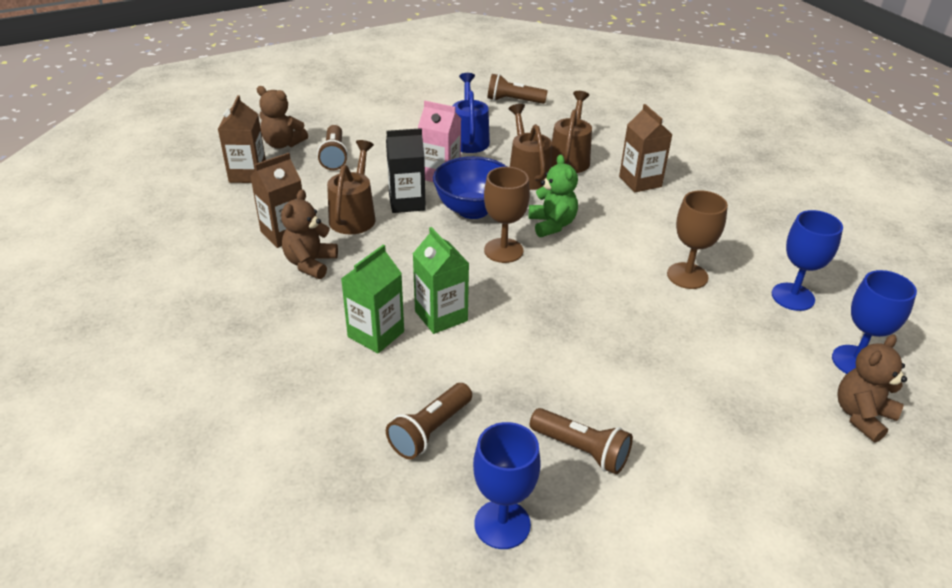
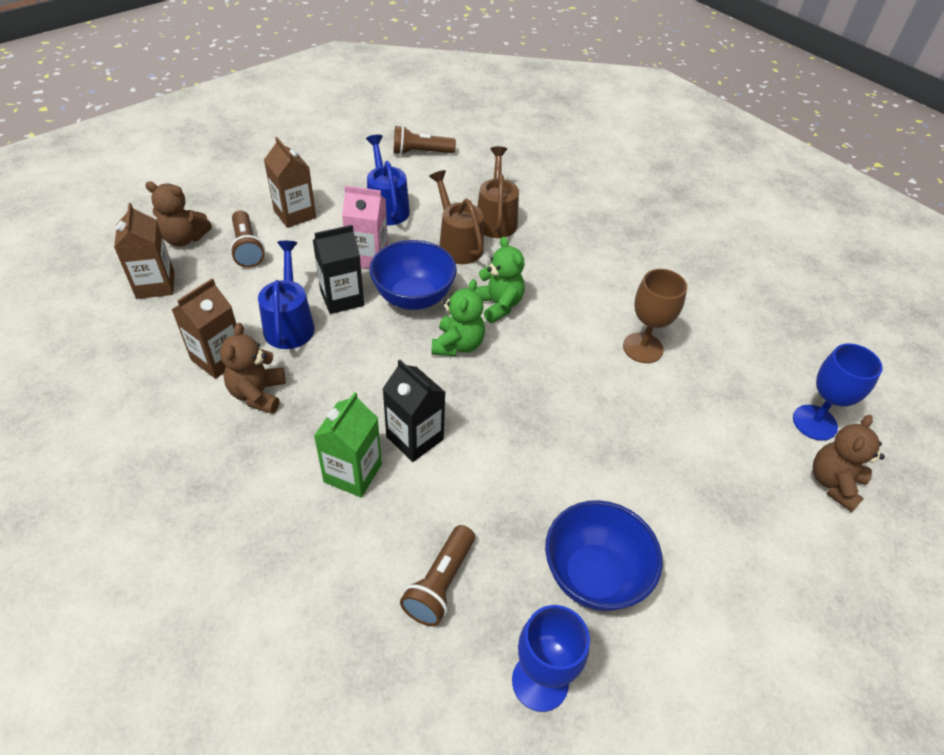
camera: 15 degrees left, 10 degrees up
(354, 215) = (290, 323): brown watering can -> blue watering can
(441, 316) = (415, 438): green carton -> black carton
(503, 250) = (458, 345): brown goblet -> green teddy bear
(581, 450) = (593, 575): brown flashlight -> blue bowl
(640, 181) = (571, 239): brown carton -> brown carton (295, 214)
(793, 297) = (743, 357): blue goblet -> none

